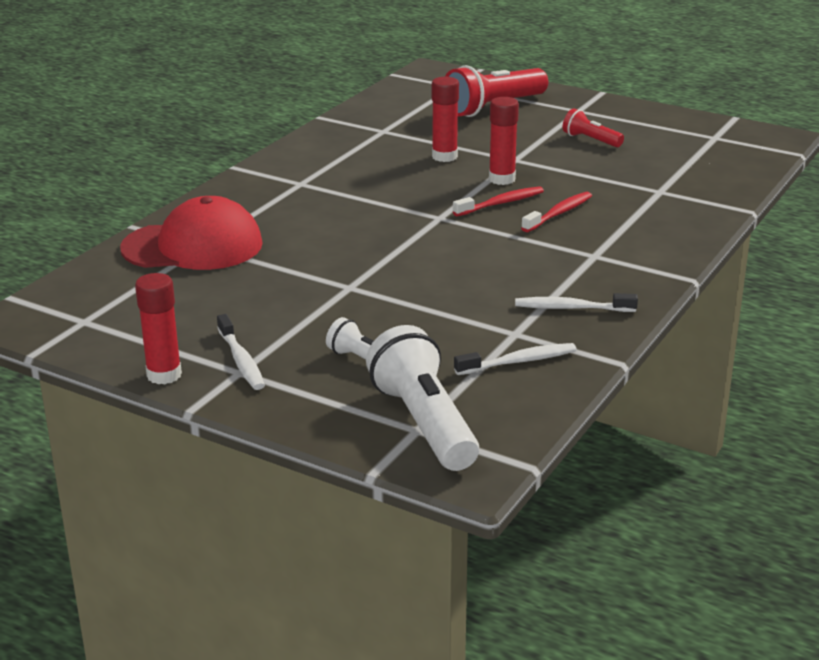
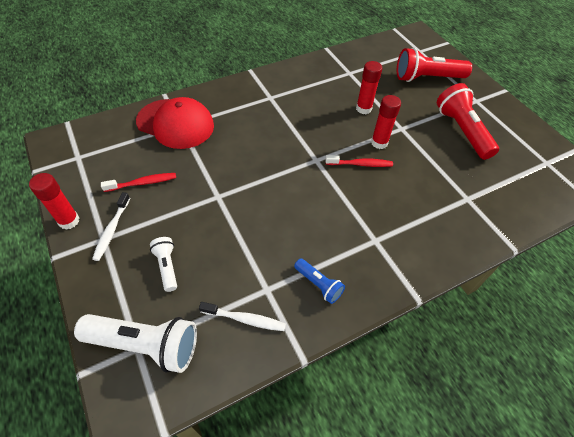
camera: 30 degrees right, 25 degrees up
(424, 423) = (145, 345): white flashlight -> white flashlight turned 90 degrees clockwise
(559, 213) = (386, 190): red toothbrush -> red toothbrush (143, 183)
(571, 308) = (318, 285): white toothbrush -> blue flashlight
(590, 140) = (462, 131): red flashlight -> red flashlight, size x1.91

